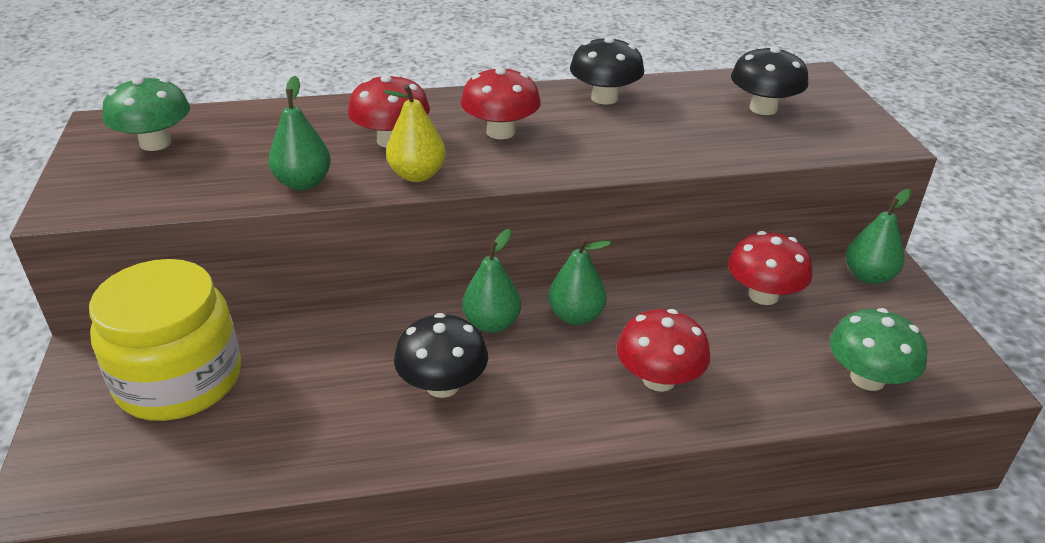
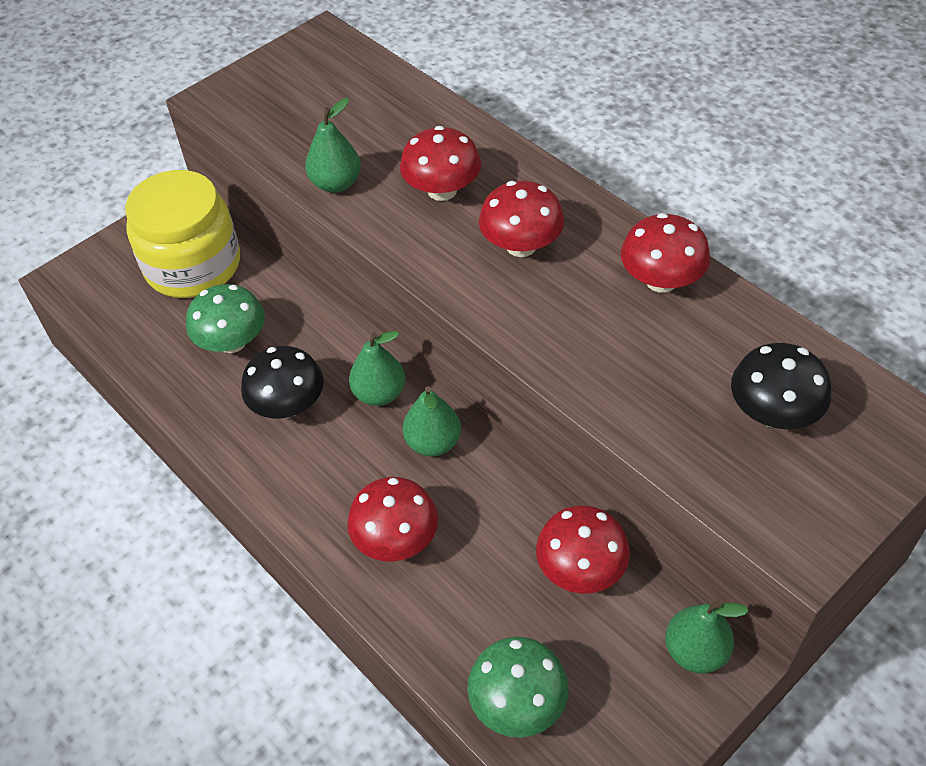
camera: 60 degrees right, 15 degrees up
(155, 143) = (320, 77): green mushroom -> green mushroom (232, 342)
(417, 175) = (403, 236): yellow pear -> none
(604, 98) = (661, 280): black mushroom -> red mushroom

